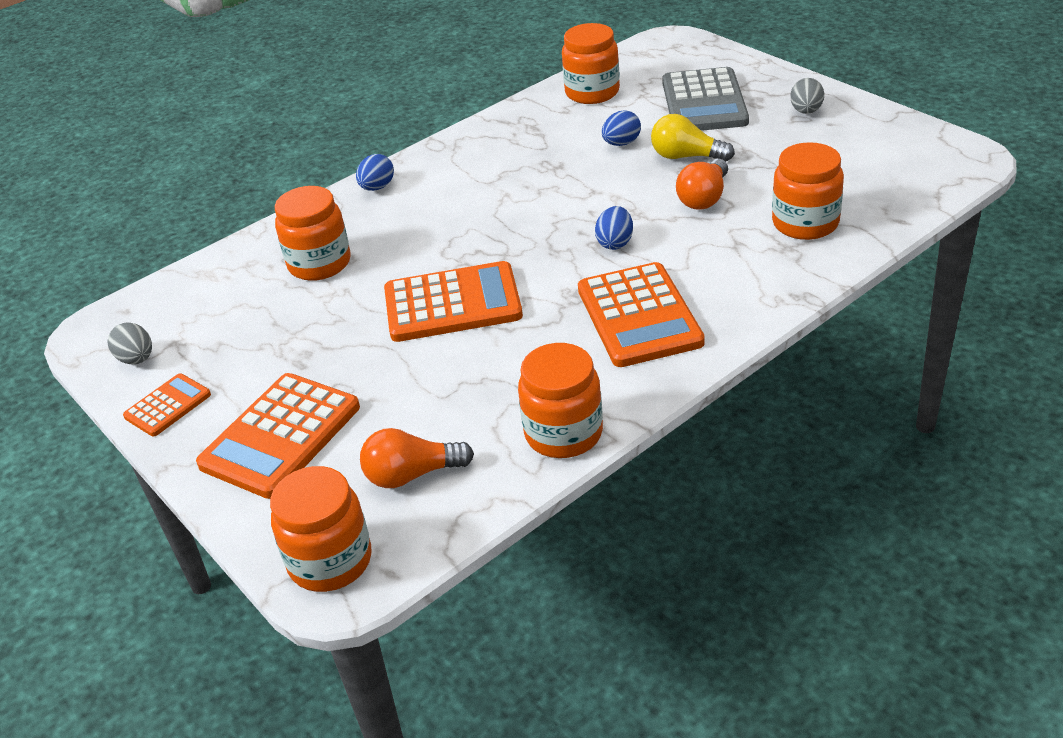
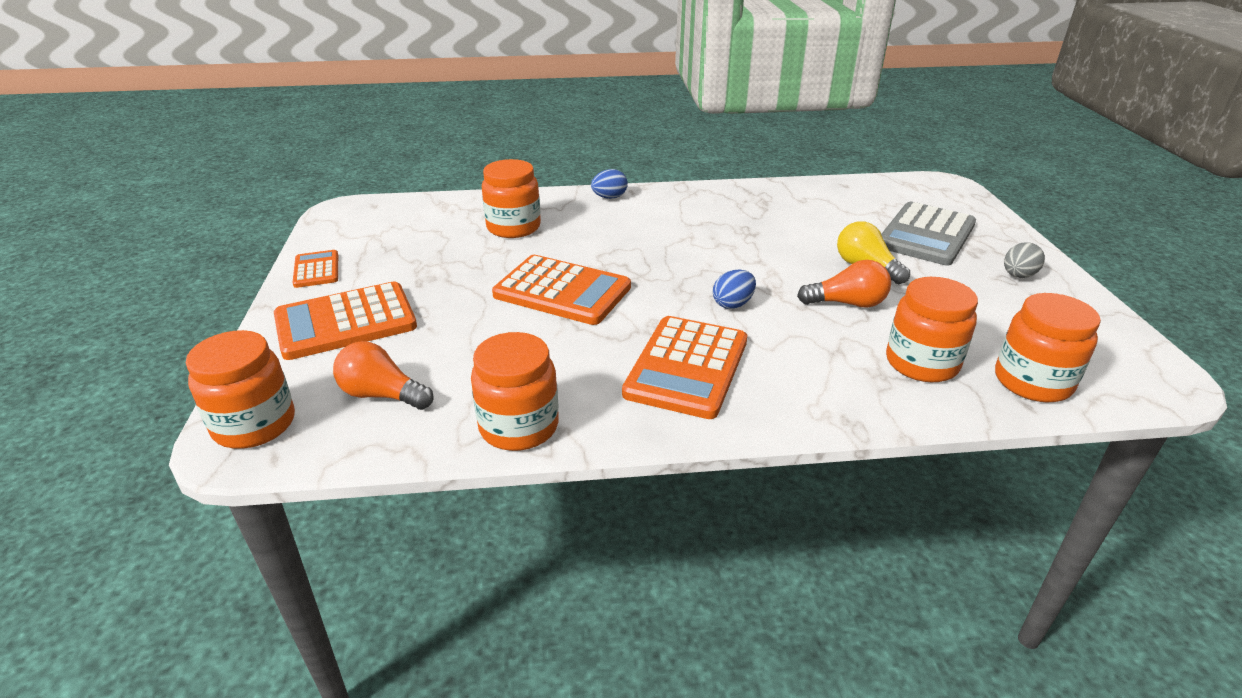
camera: 30 degrees right, 5 degrees down
(136, 359) = (340, 235): grey egg -> none
(168, 406) = (316, 270): orange calculator -> orange calculator turned 90 degrees counterclockwise
(592, 92) = (837, 196): orange jar -> orange jar (1032, 382)
(621, 143) = (821, 237): blue egg -> none
(704, 198) = (847, 303): orange light bulb -> orange light bulb turned 150 degrees counterclockwise

